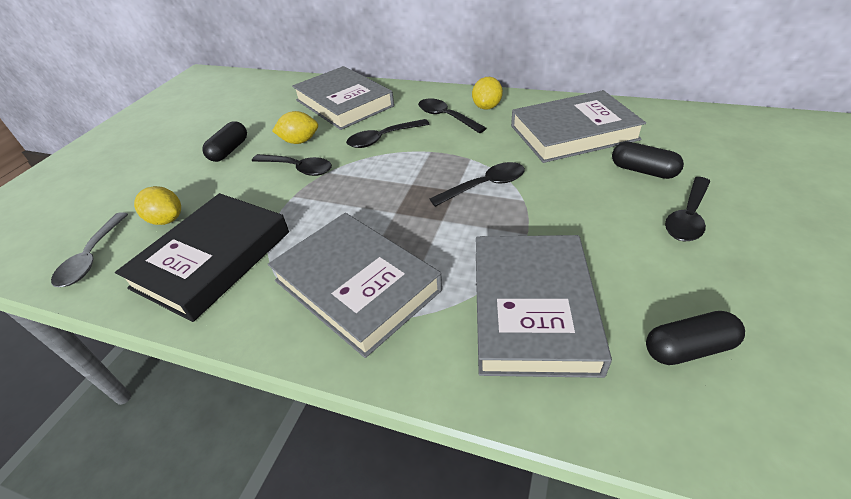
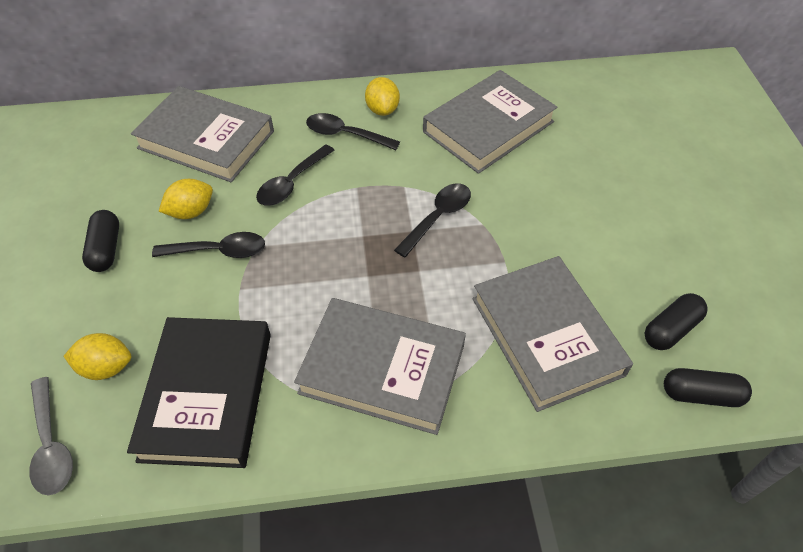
camera: 30 degrees left, 10 degrees up
(643, 171) = (570, 160): black capsule -> black capsule (701, 395)
(687, 217) = (625, 203): black spoon -> none

